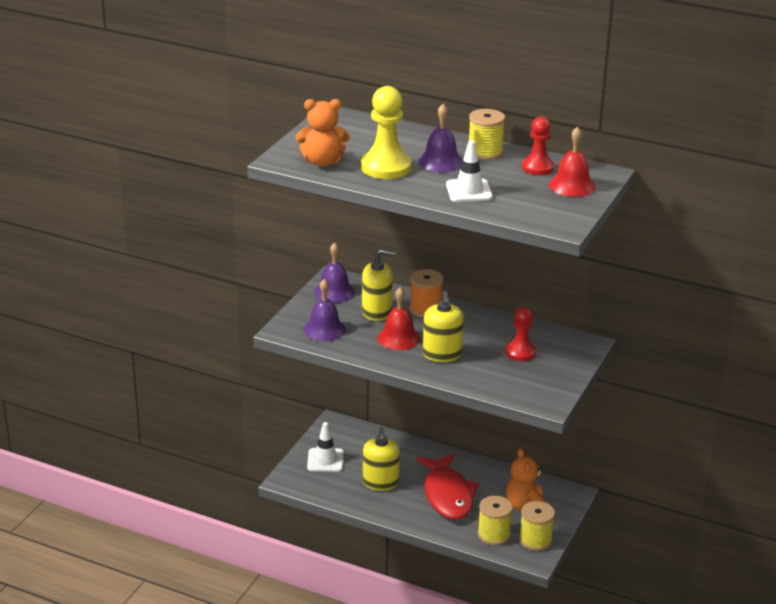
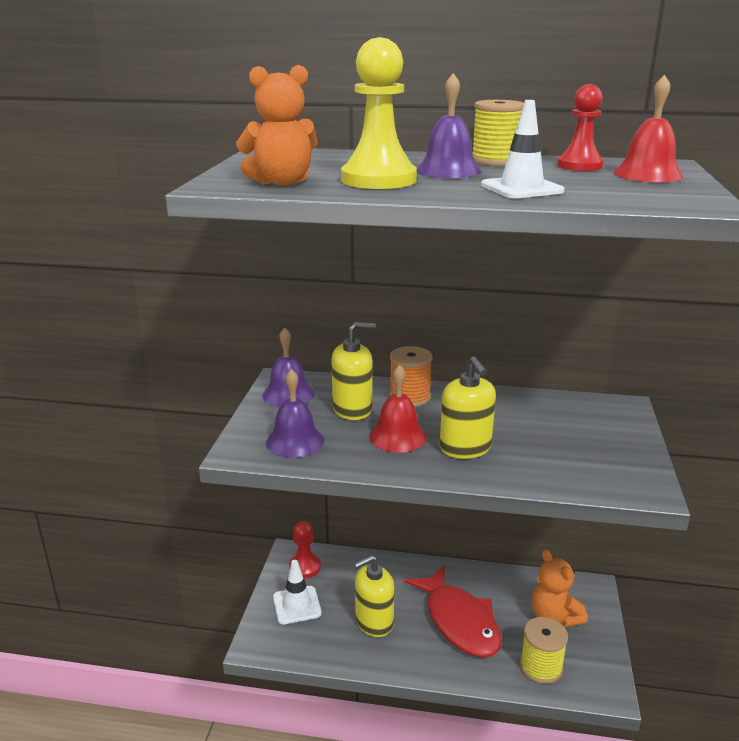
camera: 15 degrees left, 5 degrees down
(380, 483) = (374, 622): yellow soap dispenser -> yellow soap dispenser turned 75 degrees clockwise
(520, 352) = (558, 429): red pawn -> red pawn (305, 567)
(535, 540) = (592, 663): yellow spool -> none

